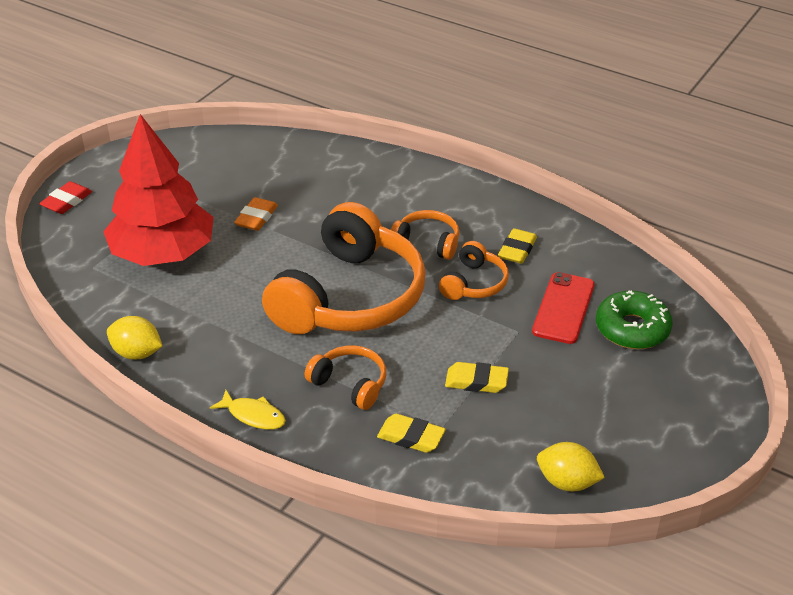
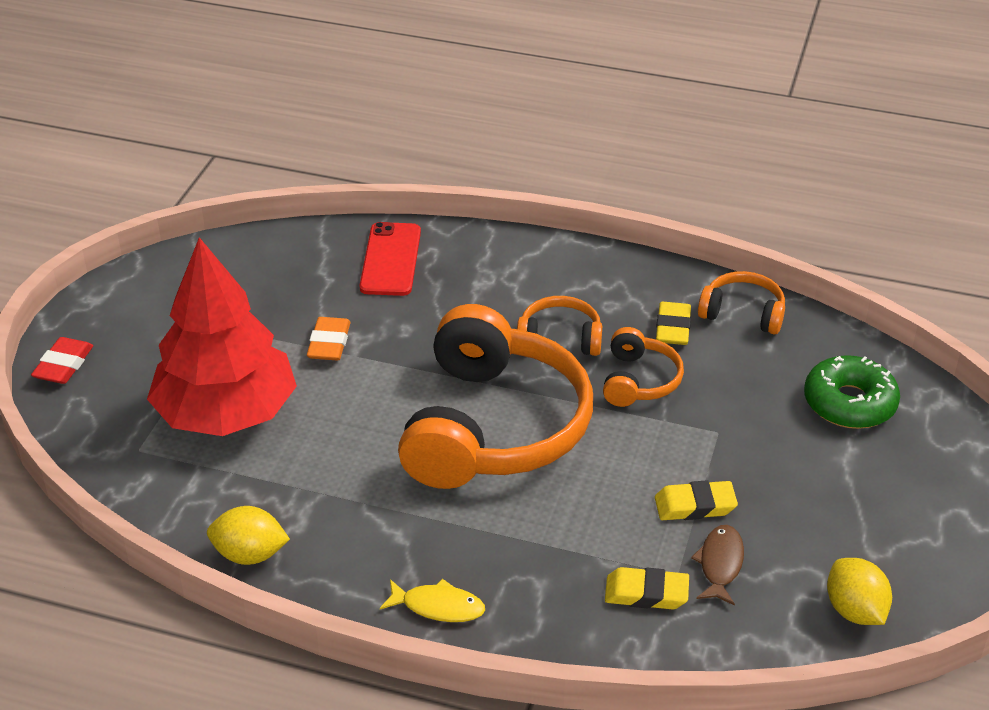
camera: 15 degrees left, 0 degrees up
(350, 384) = (542, 540): orange headphones -> orange headphones (743, 313)
(476, 427) = (720, 564): none -> brown fish
(563, 308) = (759, 392): red phone -> red phone (391, 259)
(567, 482) = (854, 610): yellow lemon -> yellow lemon turned 60 degrees clockwise

